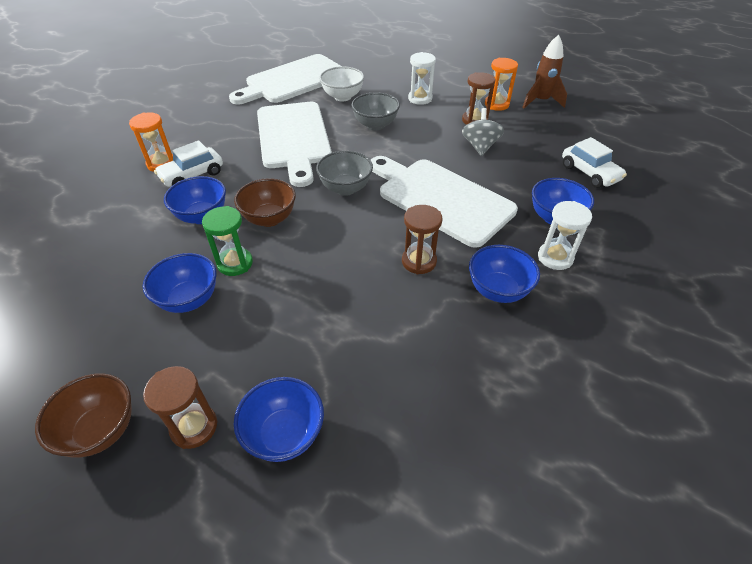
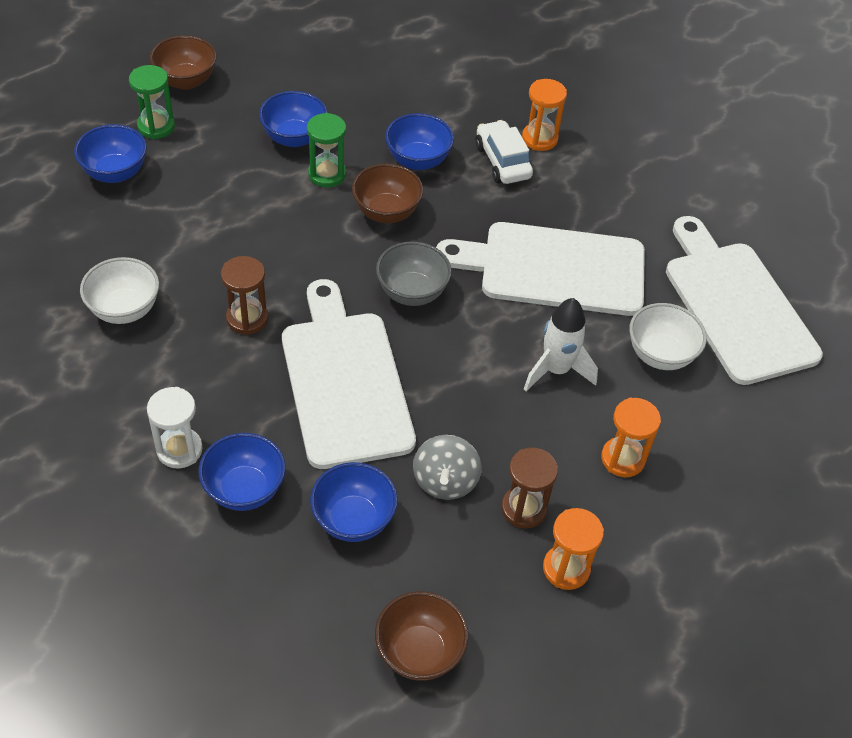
camera: 105 degrees right, 5 degrees up
(194, 427) = (156, 126): brown hourglass -> green hourglass
(375, 125) = (556, 370): grey bowl -> white rocket
(420, 98) = (623, 459): white hourglass -> orange hourglass
(441, 198) = (345, 381): white cutting board -> white cutting board turned 75 degrees counterclockwise
(459, 342) = (125, 309): none -> white bowl
(480, 146) = (445, 481): grey spinning top -> grey spinning top turned 75 degrees clockwise
(498, 290) = (166, 370): blue bowl -> blue bowl (353, 519)
(540, 101) = (553, 650): brown rocket -> none
(581, 135) = (419, 652): none -> brown bowl
(589, 173) = (314, 595): white car -> none

